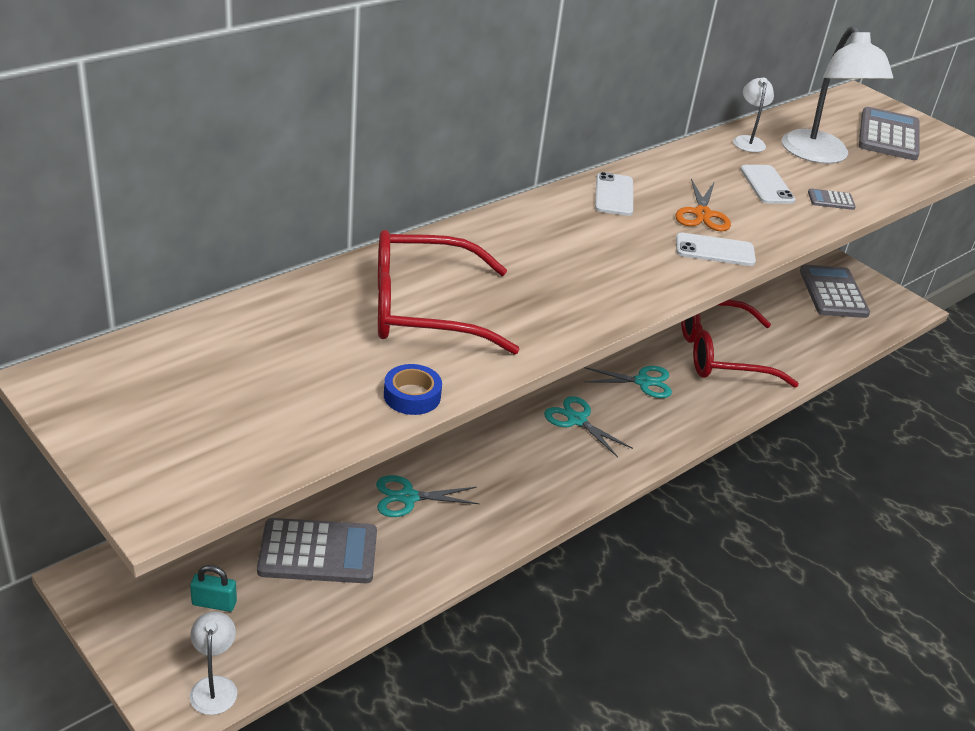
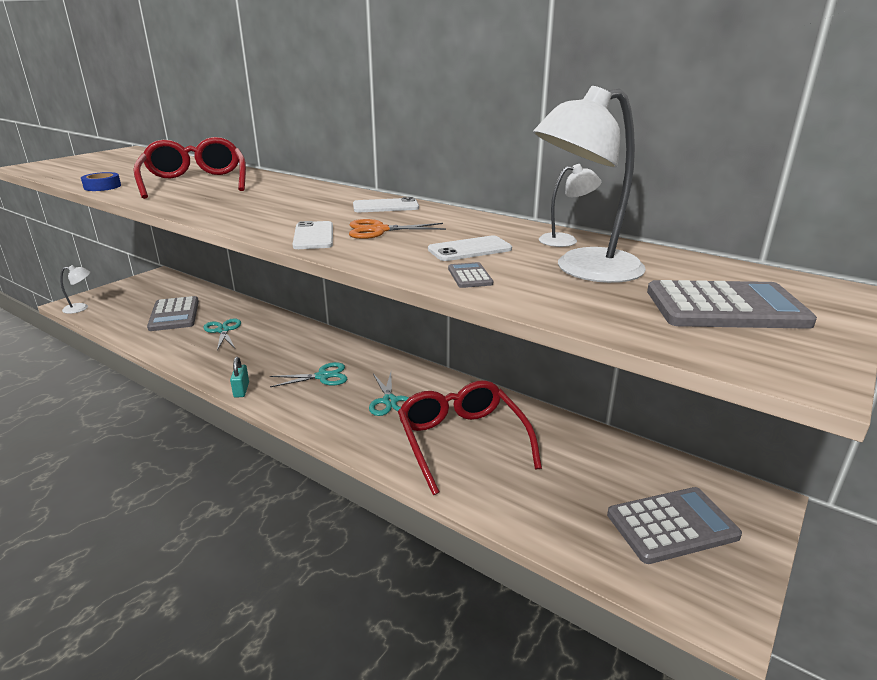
camera: 80 degrees right, 10 degrees down
(214, 603) = (138, 299): turquoise padlock -> turquoise padlock (241, 390)
(576, 420) = (323, 376): turquoise scissors -> turquoise scissors turned 45 degrees clockwise

